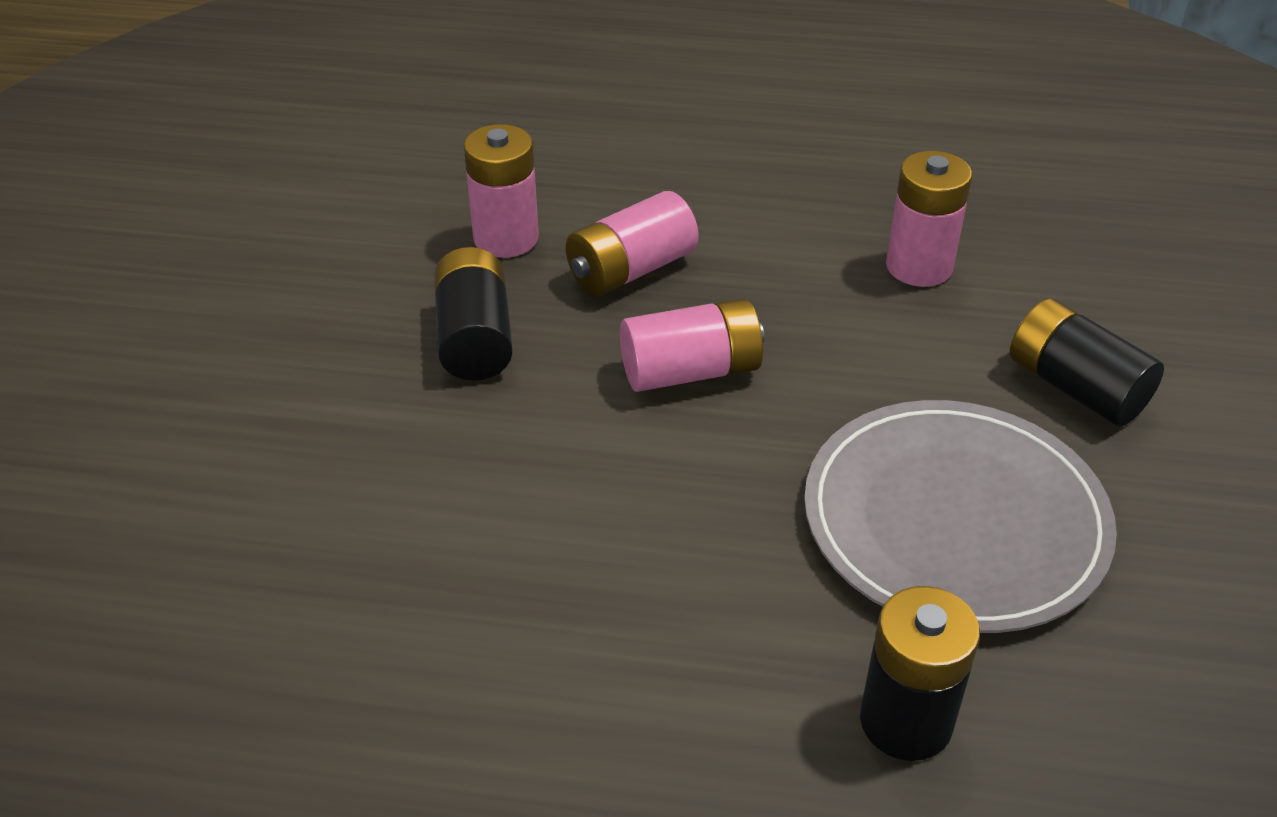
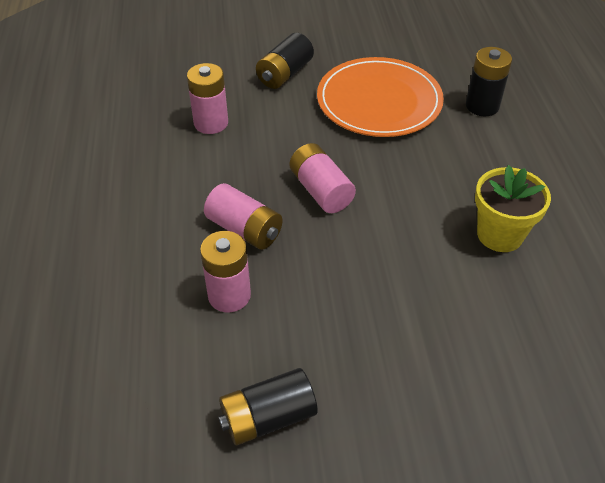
camera: 105 degrees left, 5 degrees up
(474, 596) = (500, 234): none -> yellow flower pot
(475, 338) = (328, 284): black battery -> black battery (268, 417)
(955, 520) = (379, 101): grey plate -> orange plate

